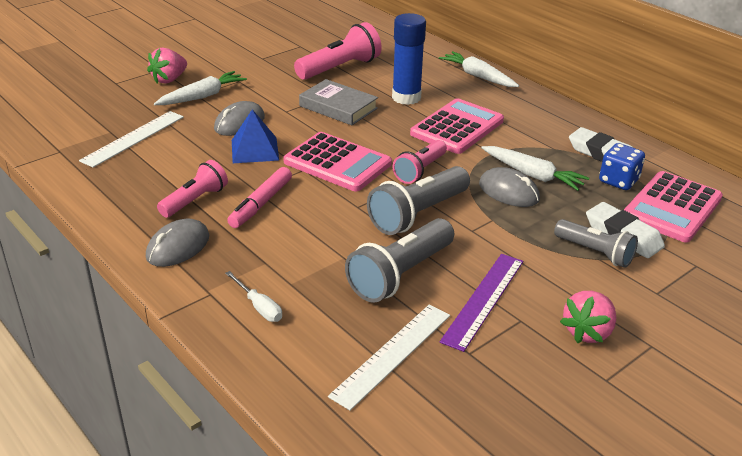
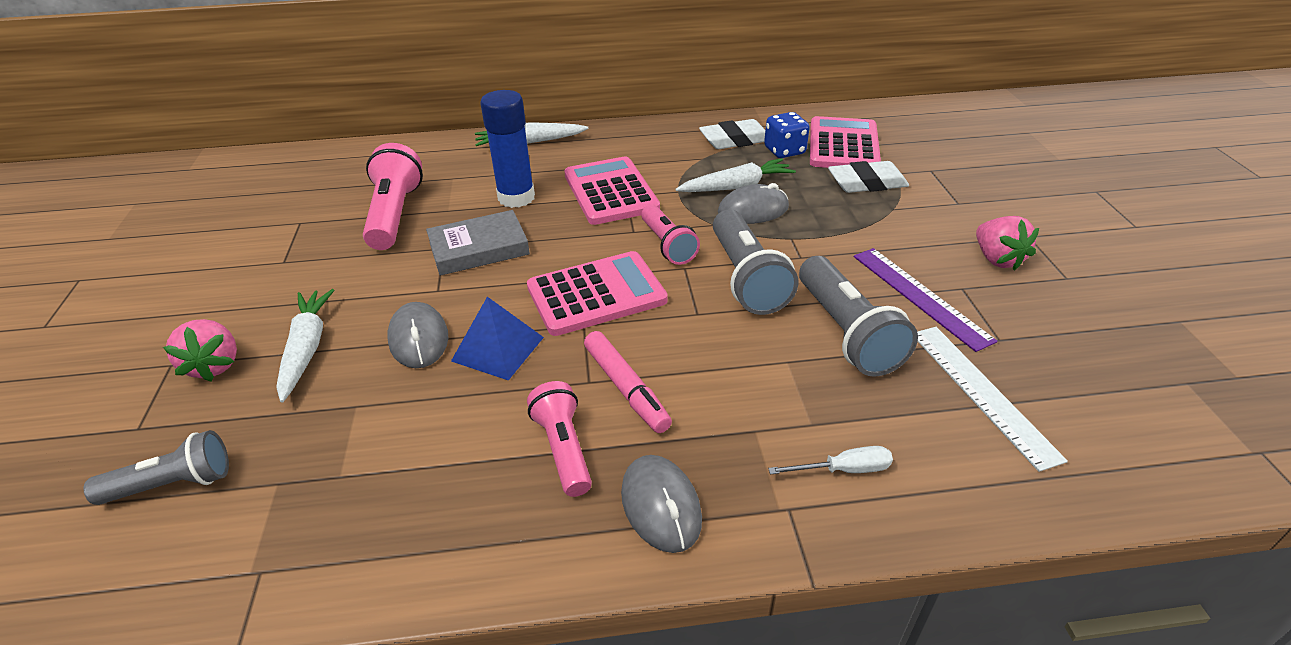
camera: 55 degrees left, 5 degrees up
(133, 138) = (331, 461): white ruler -> none
(595, 253) = (883, 207): grey flashlight -> grey flashlight (173, 484)
(672, 207) = (843, 145): pink calculator -> pink calculator turned 150 degrees counterclockwise

